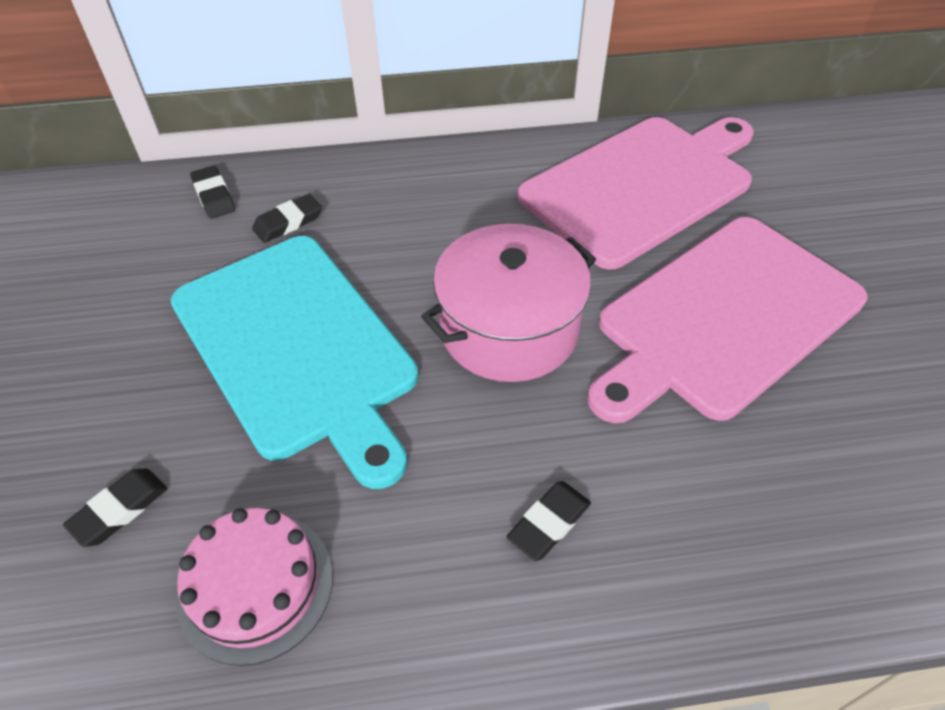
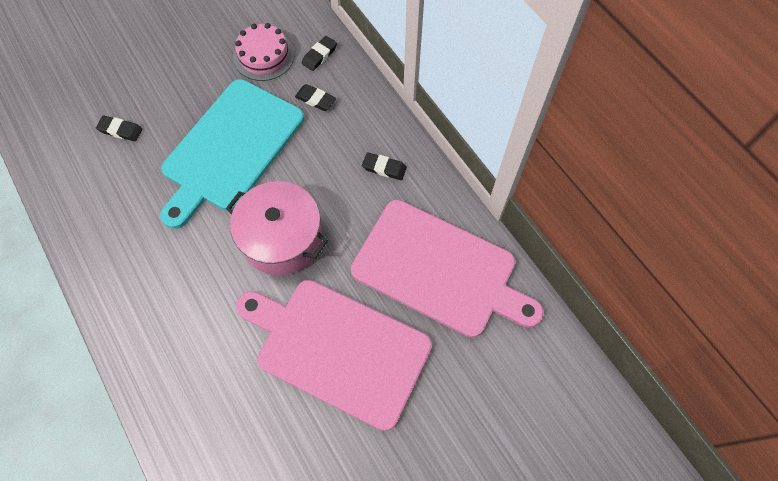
camera: 65 degrees right, 15 degrees up
(255, 585) = (102, 198): pink cake -> pink cake (264, 56)
(549, 523) = (168, 300): black eraser -> black eraser (384, 168)

